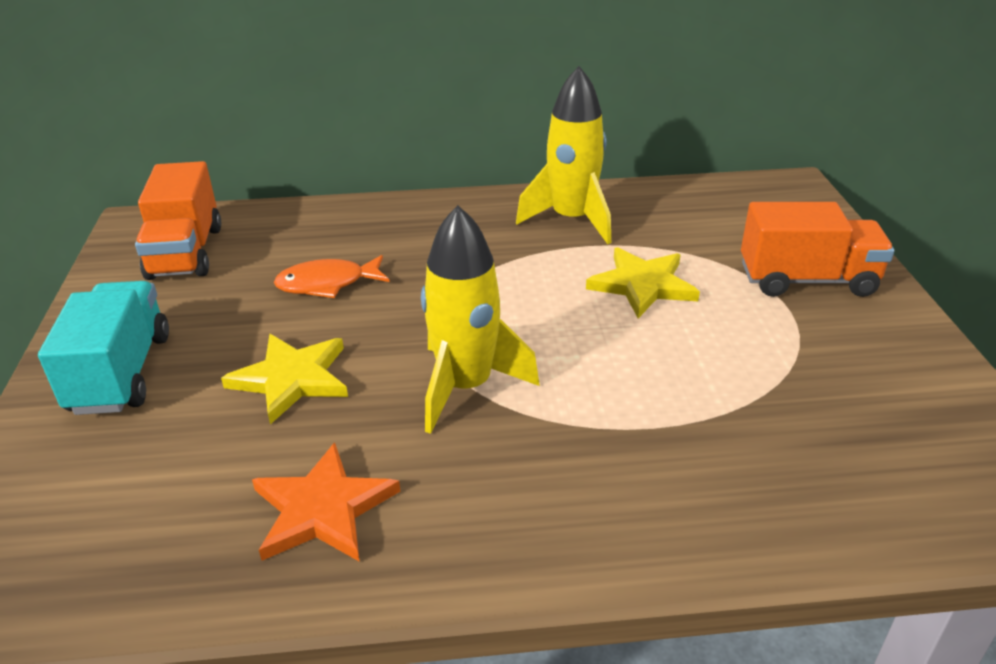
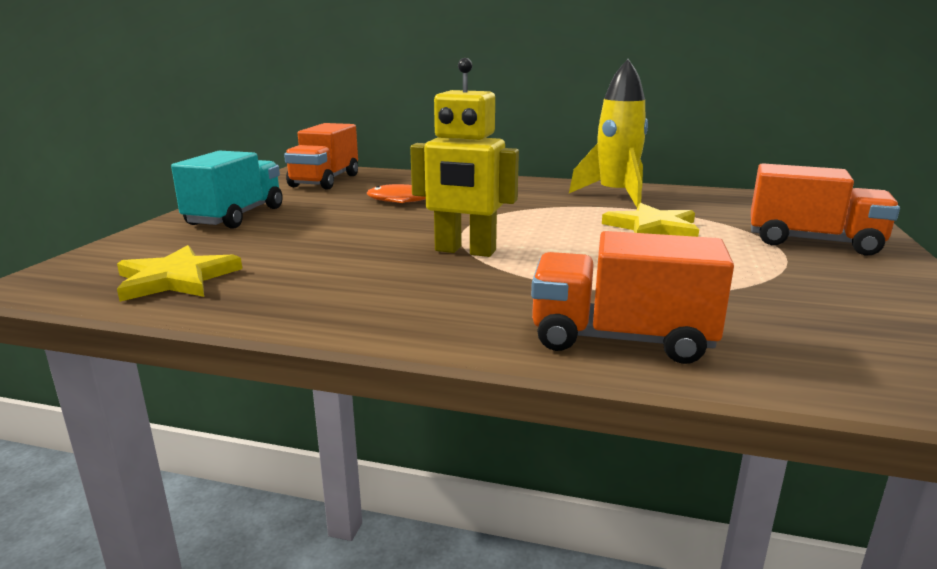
camera: 20 degrees right, 15 degrees down
(291, 379) = (341, 232): yellow star -> yellow star (176, 279)
(323, 509) = (305, 285): orange star -> none
(466, 386) = (465, 251): yellow rocket -> yellow robot
(707, 516) = (621, 339): none -> orange truck

